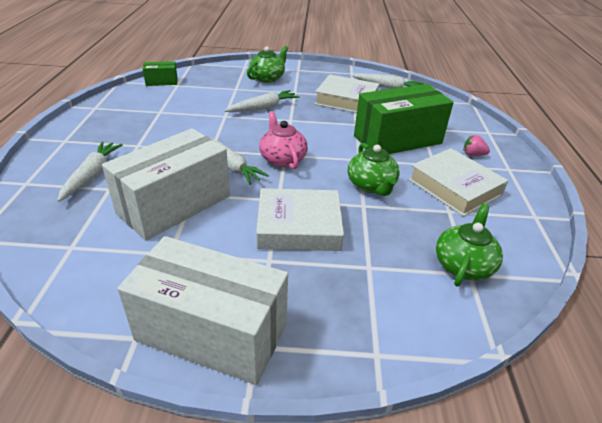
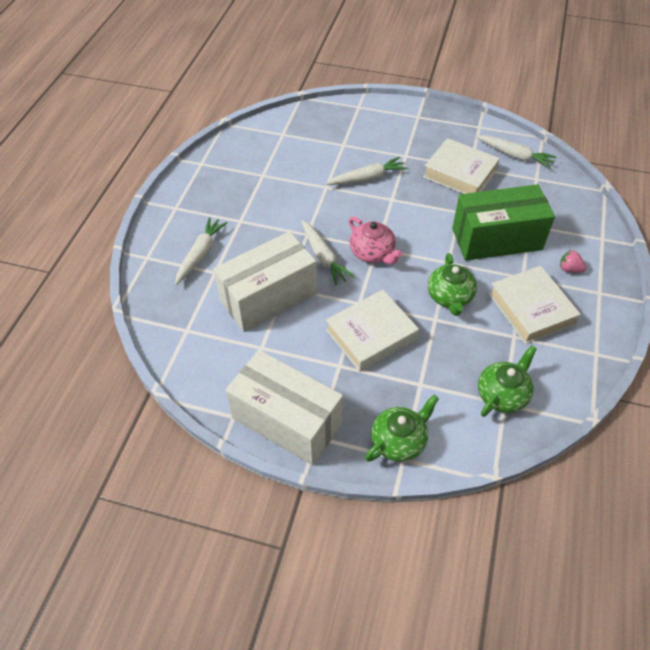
camera: 15 degrees right, 15 degrees up
(161, 82) = (267, 128): green box -> none
(267, 78) = (380, 129): green teapot -> green teapot (399, 441)
(282, 159) = (373, 253): pink teapot -> pink teapot turned 150 degrees clockwise
(299, 226) = (371, 335): white book -> white book turned 45 degrees counterclockwise

